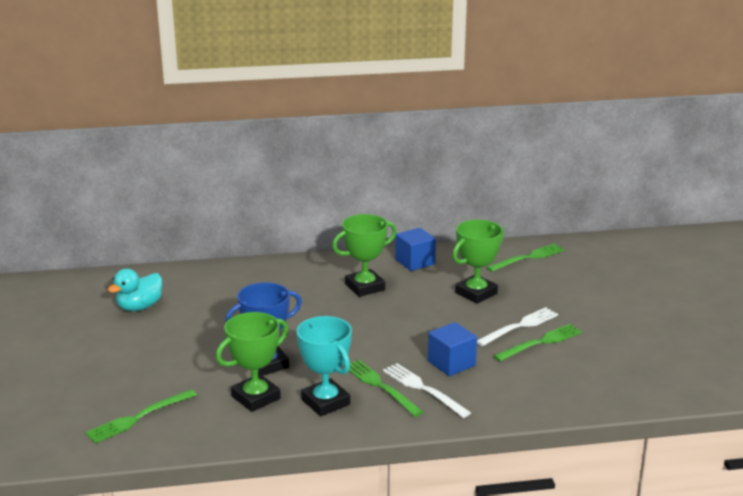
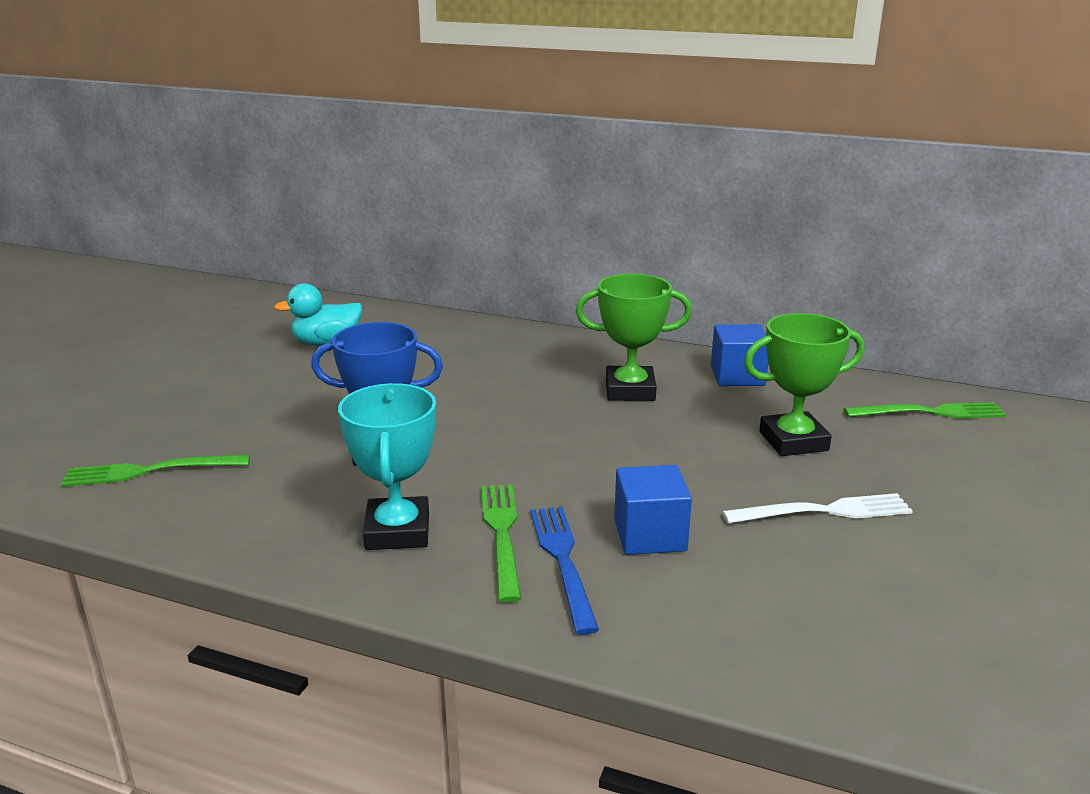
camera: 30 degrees right, 0 degrees up
(256, 397) = (316, 493): green trophy -> none
(423, 389) = (563, 561): white fork -> blue fork
(541, 342) = (840, 549): green fork -> none

